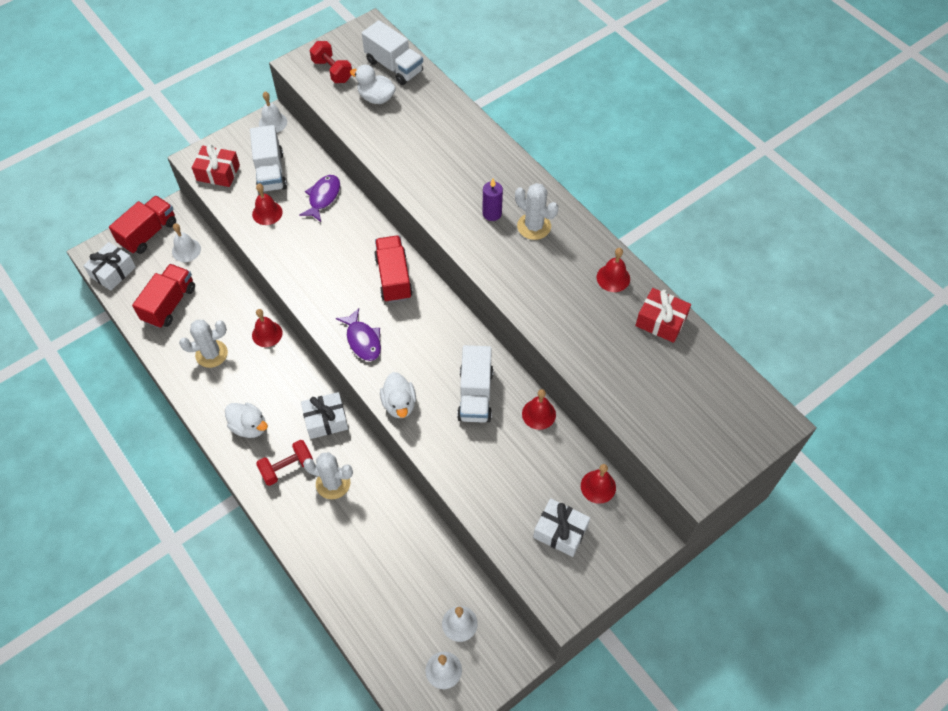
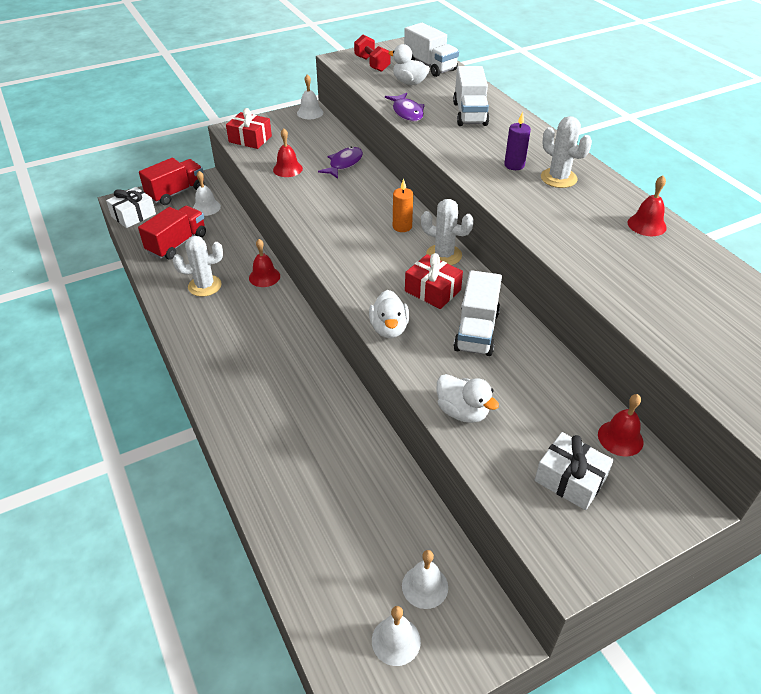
camera: 10 degrees right, 15 degrees down
(249, 426) = (224, 350): white duck -> white duck (462, 412)
(270, 172) = (299, 143): white truck -> white truck (469, 114)
(287, 468) = (254, 392): red dumbbell -> none
(326, 420) = (306, 355): white gift -> none
(333, 483) = (300, 413): white cactus -> white cactus (444, 255)
(363, 340) = (360, 271): purple fish -> purple fish (407, 112)
(394, 278) = (402, 227): red truck -> orange candle
(538, 414) = (549, 357): red bell -> none
(661, 321) = (705, 265): red gift -> red gift (432, 291)

